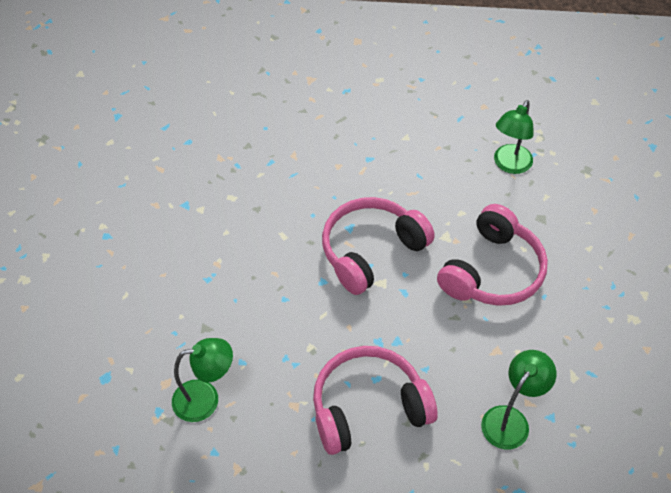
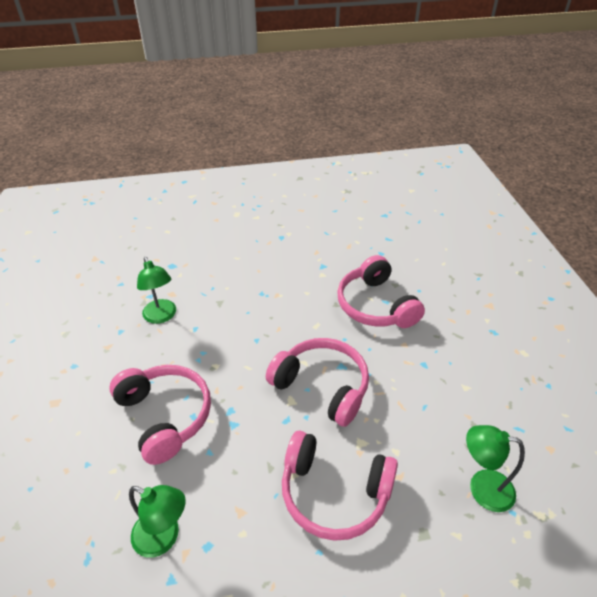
camera: 75 degrees right, 10 degrees down
(273, 173) = (375, 305): none -> pink headphones

